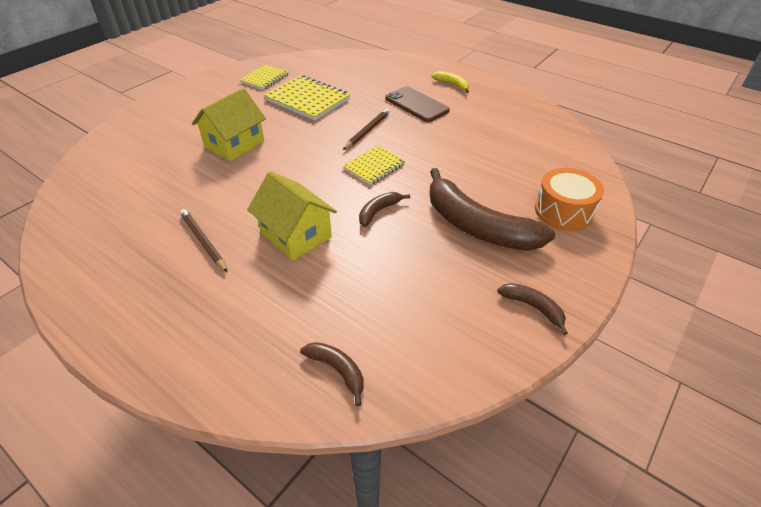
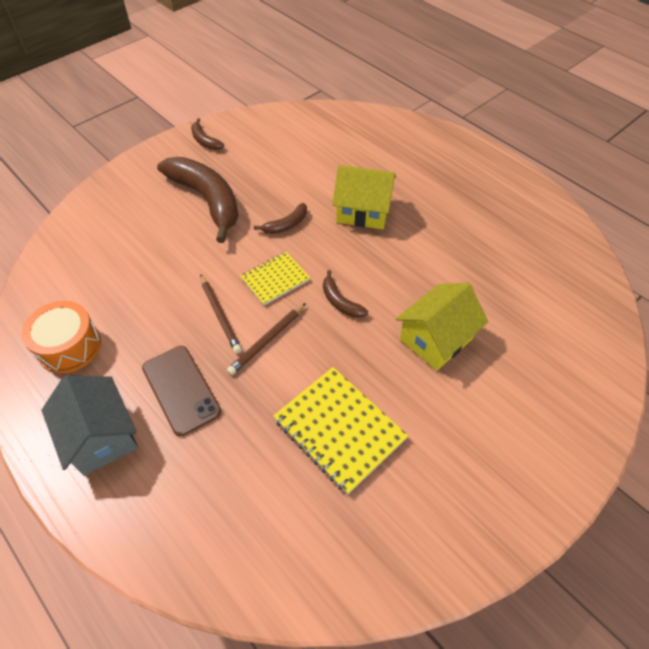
camera: 170 degrees left, 10 degrees up
(203, 241) = (442, 215): brown pencil -> brown pencil (220, 315)
(265, 78) = (411, 514): yellow notebook -> none
(296, 235) = (363, 211): yellow house -> yellow house turned 45 degrees counterclockwise
(337, 370) = (340, 125): brown banana -> brown banana (340, 302)
(452, 85) = (101, 436): yellow banana -> grey house
(563, 211) = (123, 204): orange drum -> orange drum (69, 346)

